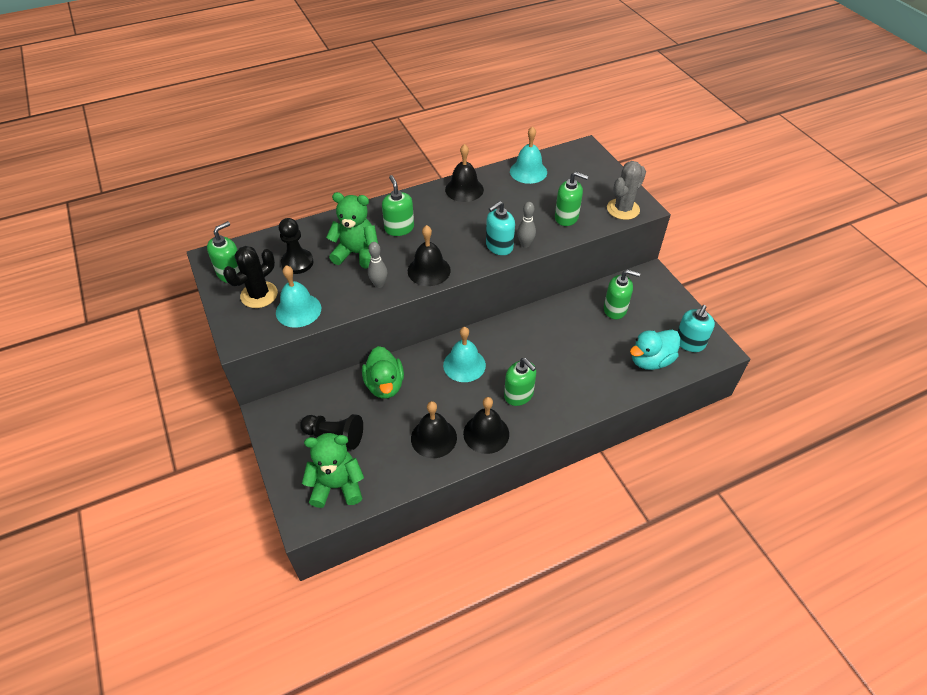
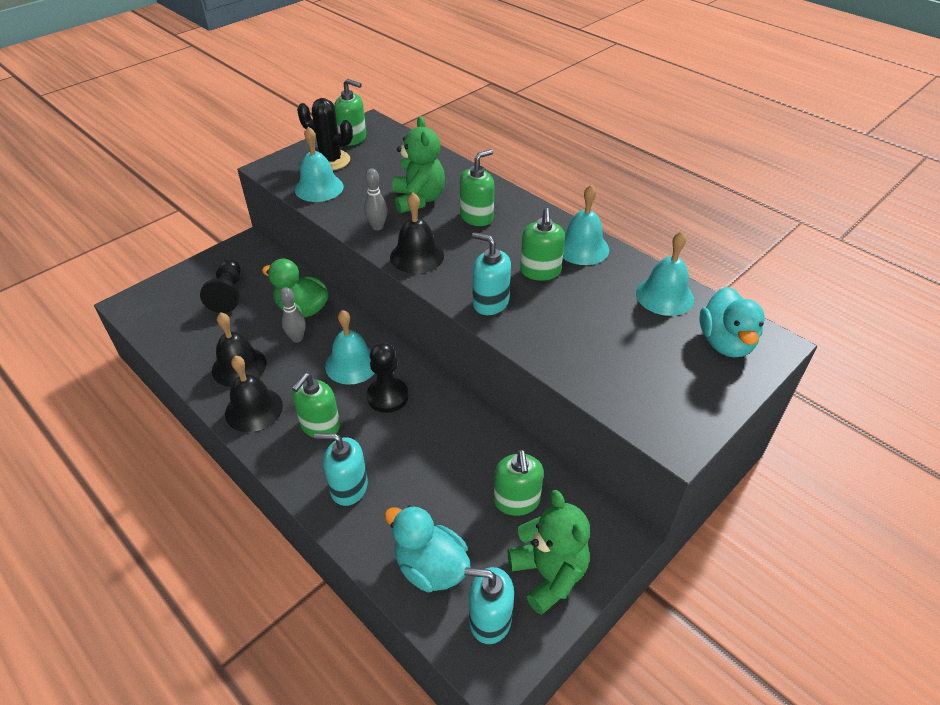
camera: 70 degrees right, 5 degrees down
(297, 262) = (386, 168): black pawn -> black pawn (387, 396)
(337, 486) = (168, 313): green teddy bear -> green teddy bear (548, 574)
(385, 385) = (302, 309): green duck -> green duck turned 60 degrees clockwise
(464, 189) = (582, 248): black bell -> turquoise bell
(525, 244) = (508, 325): grey bowling pin -> grey bowling pin (297, 338)
(566, 217) = (591, 355): green soap dispenser -> green soap dispenser (540, 271)
(577, 164) = (725, 343): none -> turquoise duck
(579, 388) = (349, 487): none -> turquoise soap dispenser
(623, 209) = (654, 416): grey cactus -> none

